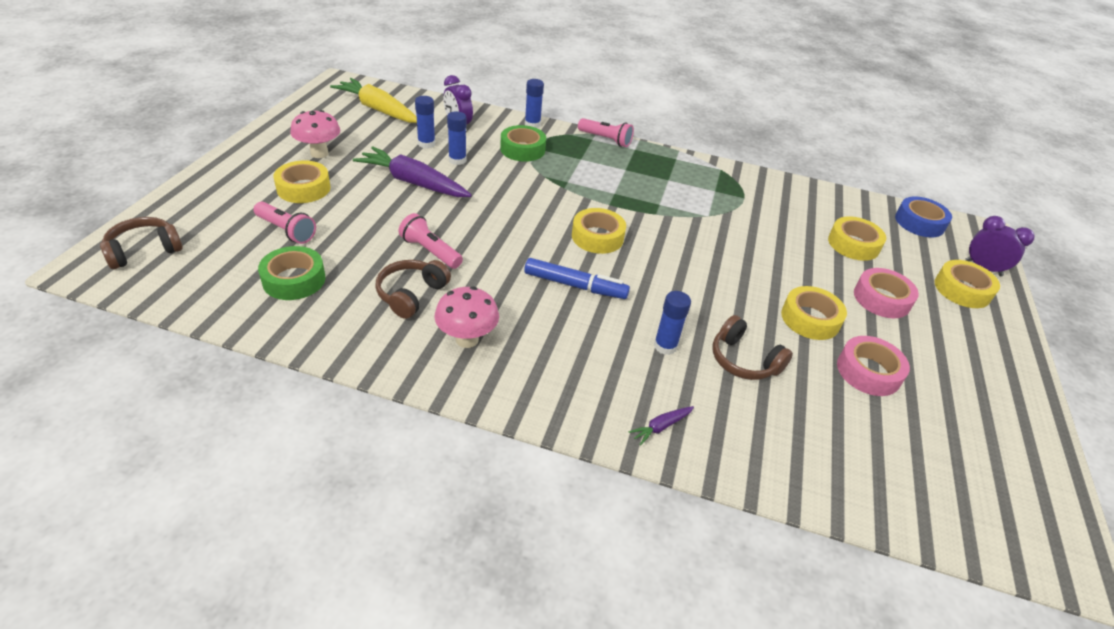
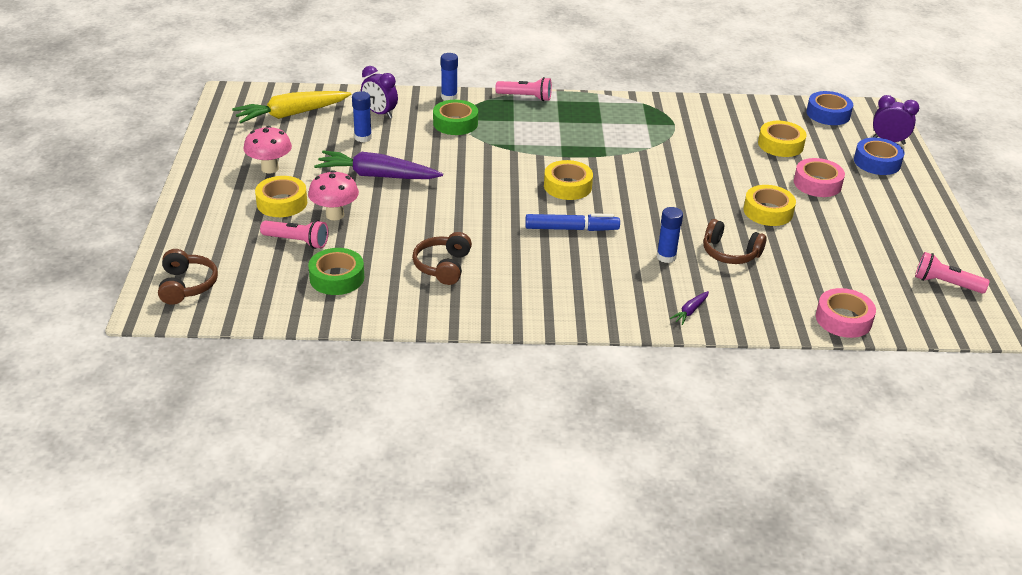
camera: 15 degrees left, 5 degrees down
(144, 251) = (187, 285): brown headphones -> brown headphones turned 135 degrees clockwise
(378, 110) = (292, 114): yellow carrot -> yellow carrot turned 45 degrees counterclockwise
(430, 251) = (434, 230): pink flashlight -> pink flashlight (945, 284)
(457, 160) = (402, 146): blue glue stick -> none
(467, 339) = (510, 288): pink mushroom -> pink mushroom (335, 215)
(868, 372) = (824, 239): pink tape -> pink tape (843, 319)
(962, 290) = (877, 162): yellow tape -> blue tape

